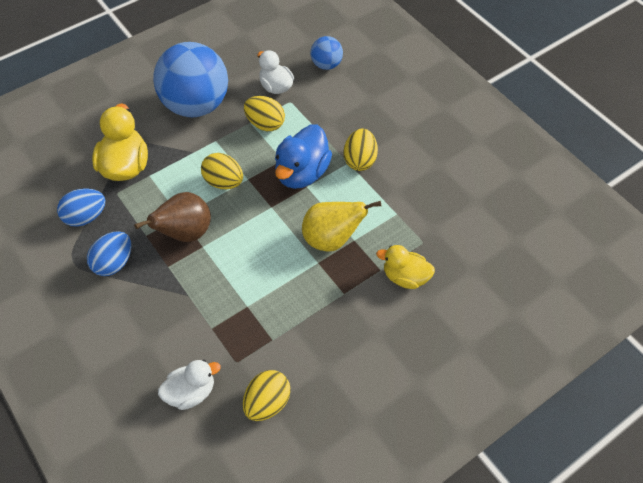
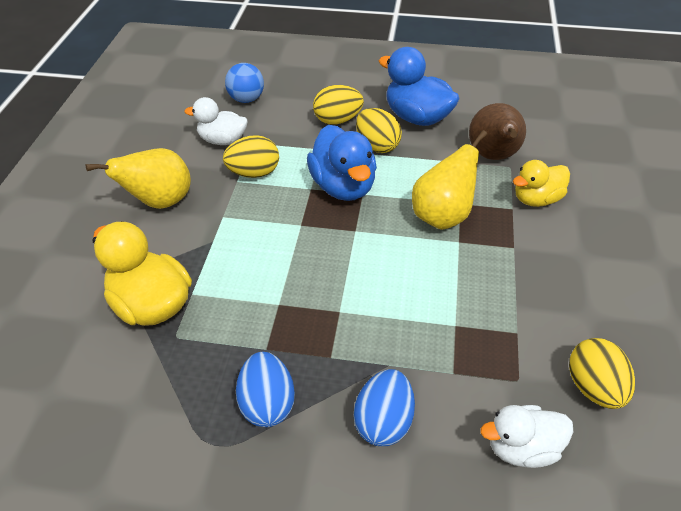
camera: 45 degrees left, 10 degrees down
(86, 217) = (169, 387): blue egg -> blue egg (383, 422)
(185, 233) = (305, 314): brown pear -> brown pear (493, 157)
(191, 392) = (522, 448): white duck -> white duck turned 120 degrees counterclockwise
(196, 105) = (159, 202): blue ball -> yellow pear
(224, 182) = (281, 243): yellow egg -> yellow egg (337, 120)
(414, 159) = (417, 118): none -> blue duck

